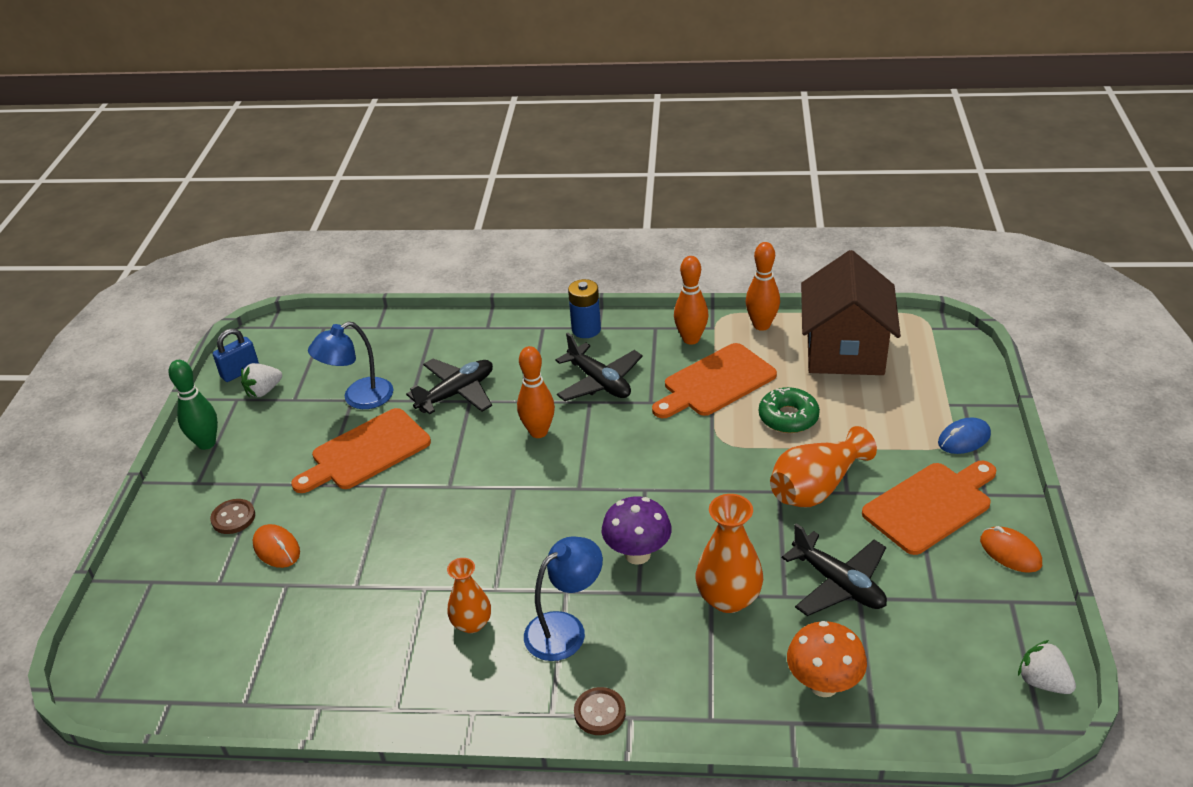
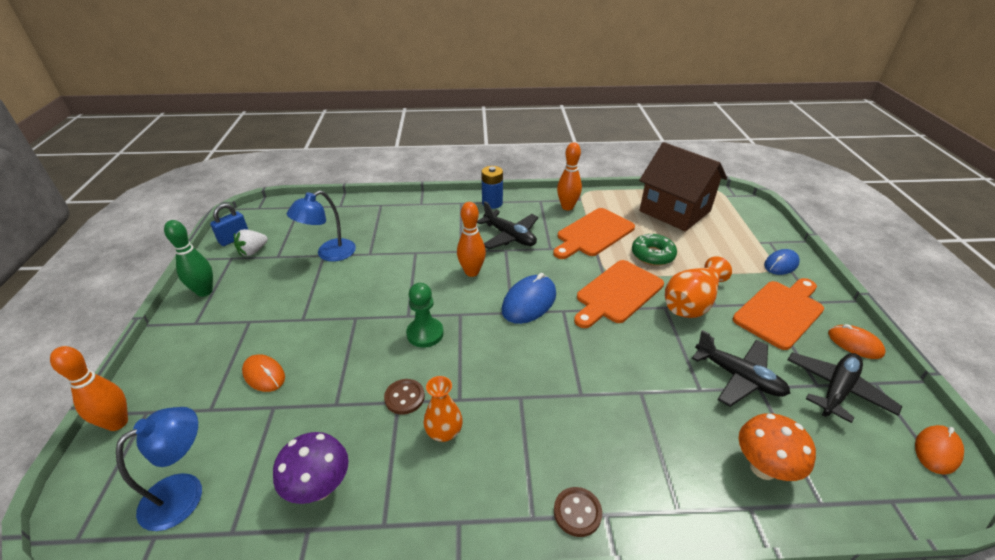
camera: 10 degrees left, 0 degrees up
(233, 518) = (225, 350): brown button -> brown button (404, 397)
(366, 452) = (337, 292): orange cutting board -> orange cutting board (617, 293)
(456, 393) = (404, 247): black plane -> black plane (836, 390)
(467, 510) = (425, 333): none -> green pawn
(565, 629) = (527, 431): blue lamp -> blue lamp (184, 492)
(603, 476) = (529, 302): none -> blue mouse
(637, 554) = (571, 362): purple mushroom -> purple mushroom (320, 488)
(728, 598) = (656, 395): orange vase -> none
(761, 325) = (613, 197): orange bowling pin -> orange bowling pin (117, 423)
(845, 351) = (675, 211): brown house -> brown house turned 45 degrees counterclockwise
(1042, 682) = (937, 451): white strawberry -> orange mouse

